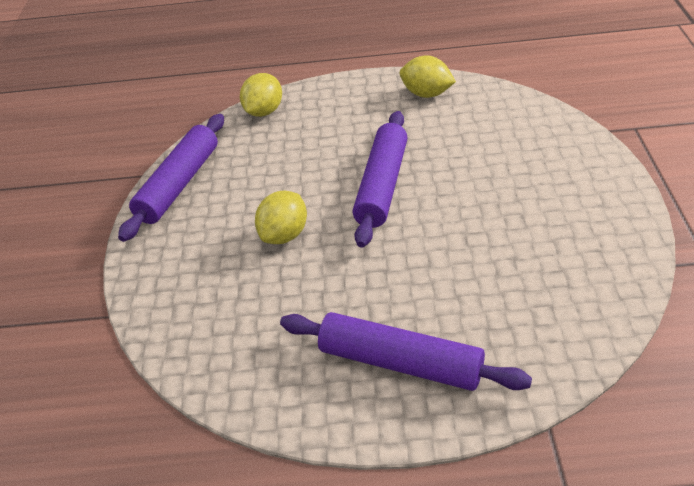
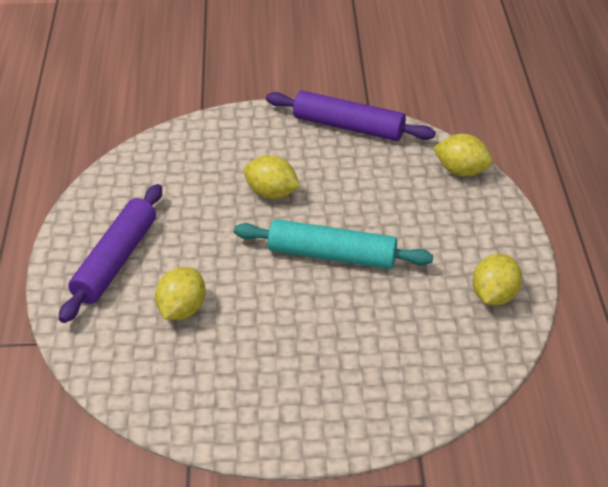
camera: 85 degrees right, 0 degrees up
(382, 185) = (331, 255): purple rolling pin -> turquoise rolling pin
(474, 290) = (182, 309): none -> yellow lemon

